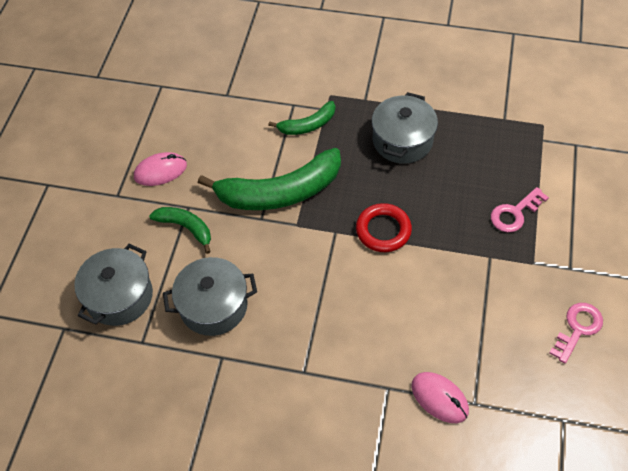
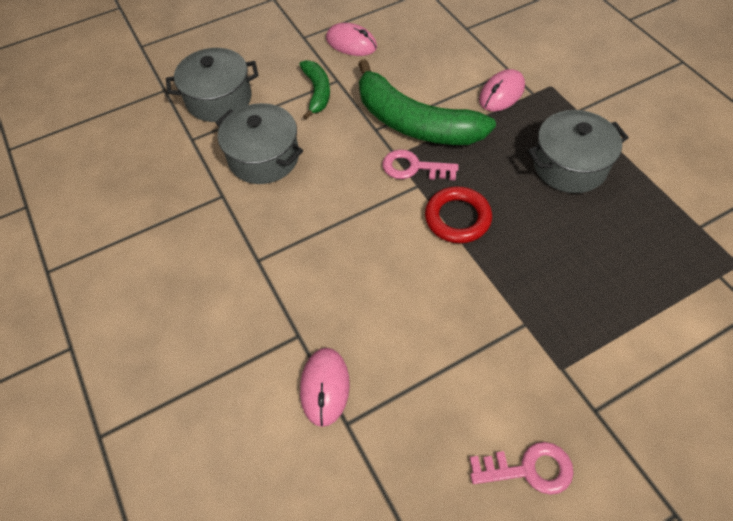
camera: 50 degrees right, 0 degrees up
(308, 125) = (501, 93): green banana -> pink mouse
(514, 213) = (600, 311): pink key -> pink key (413, 167)

